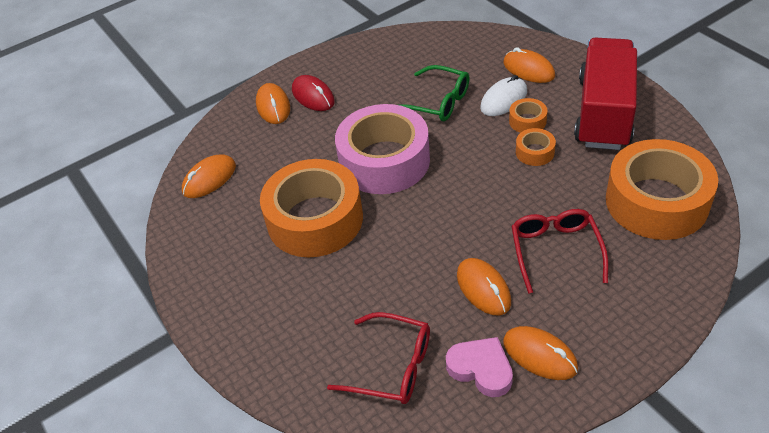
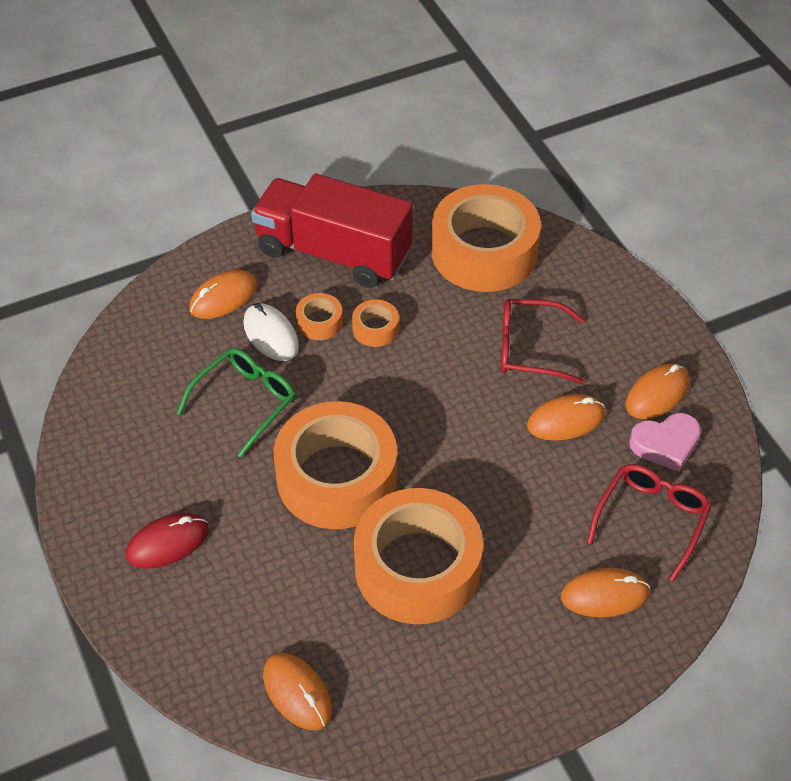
camera: 85 degrees left, 5 degrees up
(273, 106) = (168, 597): orange mouse -> orange mouse (604, 595)
(384, 161) = (337, 477): pink tape -> orange tape
(481, 369) = (665, 444): pink heart -> pink heart turned 150 degrees counterclockwise

